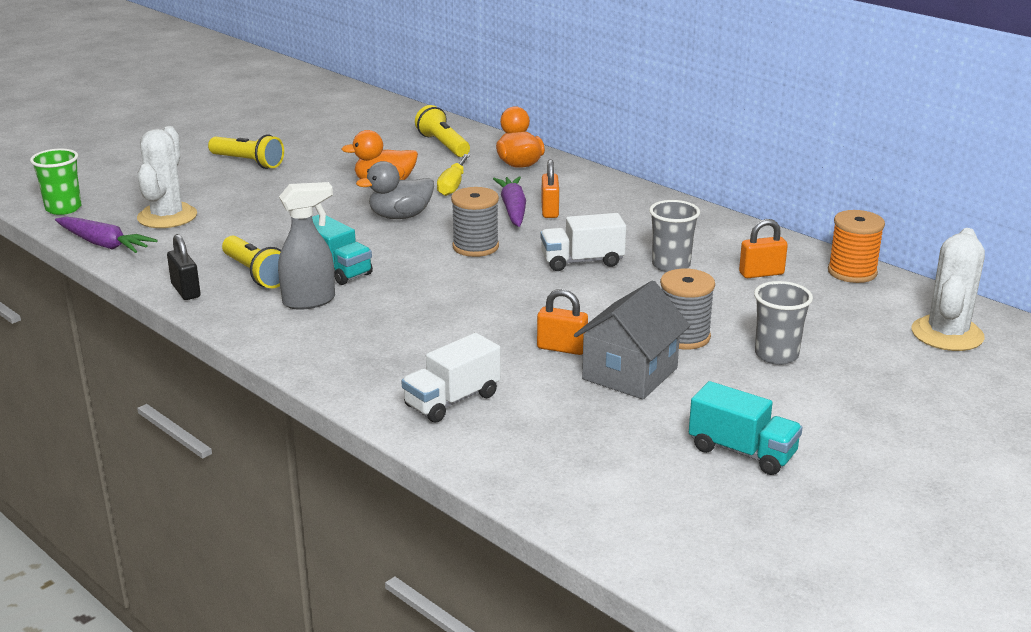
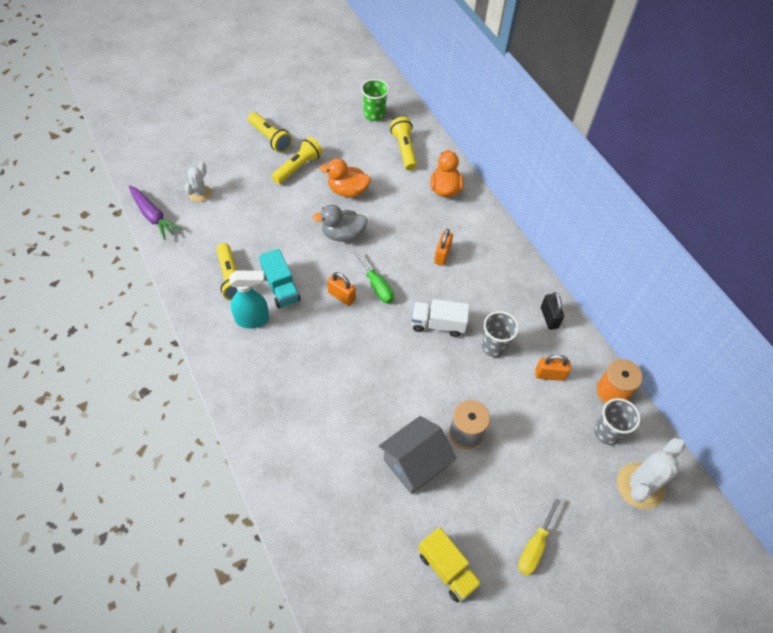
camera: 15 degrees right, 30 degrees up
(63, 208) = (141, 166): green cup -> green cup (374, 115)
(167, 216) = (200, 193): white cactus -> white cactus, size x0.59
(186, 291) = (184, 285): black padlock -> black padlock (549, 317)
(303, 177) = (298, 167): none -> yellow flashlight
(310, 301) = (253, 320): grey spray bottle -> turquoise spray bottle
(452, 400) = (297, 457): white truck -> none
(453, 185) = (391, 204): yellow screwdriver -> yellow screwdriver (534, 547)
(475, 247) = (377, 286): grey spool -> green screwdriver
(513, 209) = (418, 246): purple carrot -> none
(562, 348) = (384, 421): orange padlock -> orange padlock (341, 296)
(742, 452) = (447, 569): turquoise truck -> yellow truck
(776, 355) = (516, 473): grey cup -> grey cup (607, 432)

